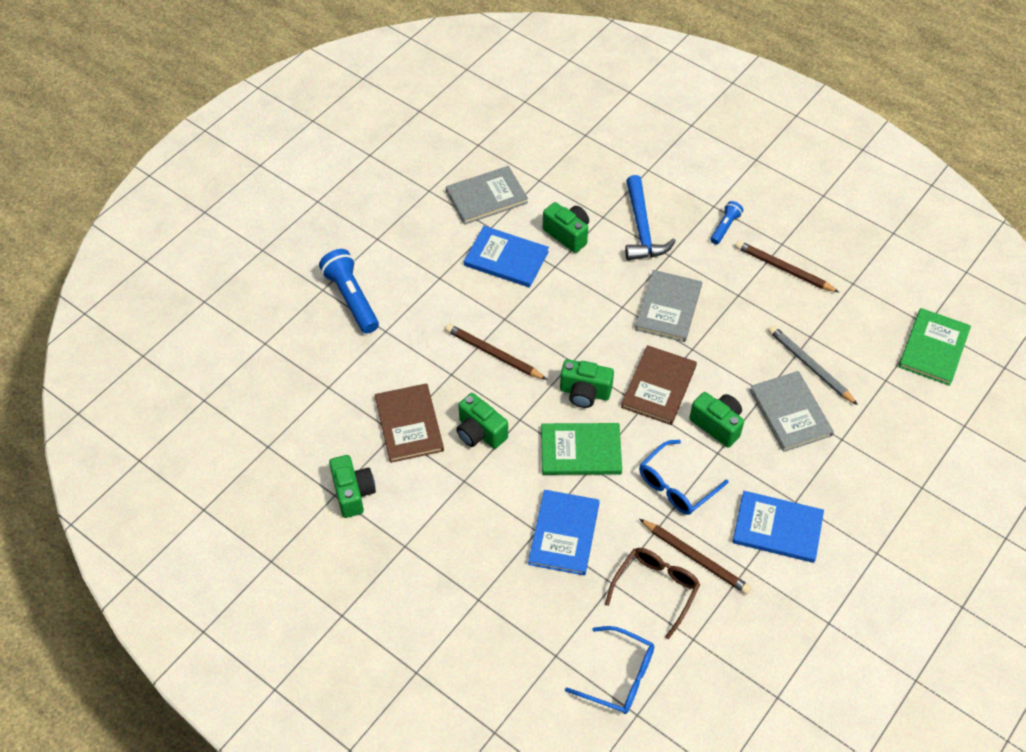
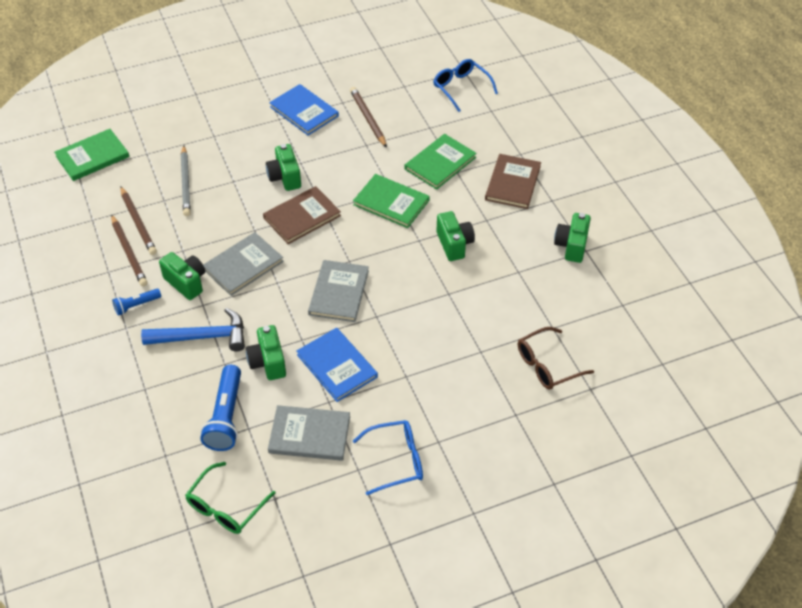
camera: 150 degrees left, 5 degrees down
(351, 298) = (494, 393): blue flashlight -> blue flashlight (226, 416)
(409, 424) = (504, 272): brown book -> brown book (513, 183)
(493, 354) = (405, 293): brown pencil -> brown pencil (138, 223)
(509, 125) = (226, 506): none -> green glasses
(564, 533) = (440, 163): blue book -> green book
(584, 393) = (358, 236): green camera -> green camera (186, 282)
(642, 228) = (202, 337): blue hammer -> blue hammer turned 60 degrees clockwise
(655, 590) = (406, 114): brown glasses -> brown glasses (548, 365)
(677, 485) = (344, 157): blue glasses -> blue glasses (395, 460)
(790, 413) = (230, 163): grey book -> grey book (339, 292)

